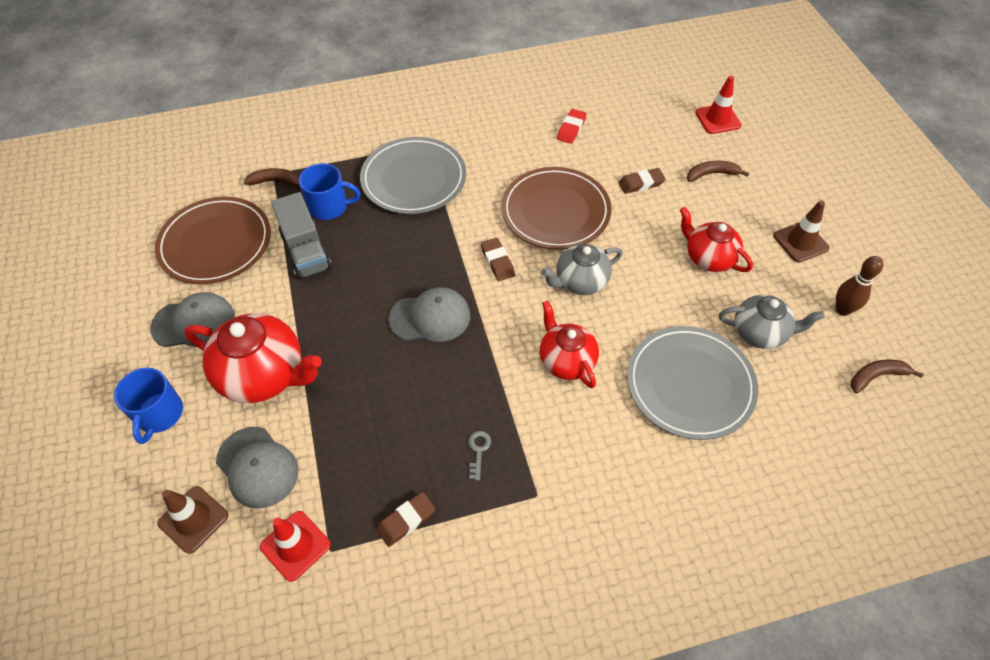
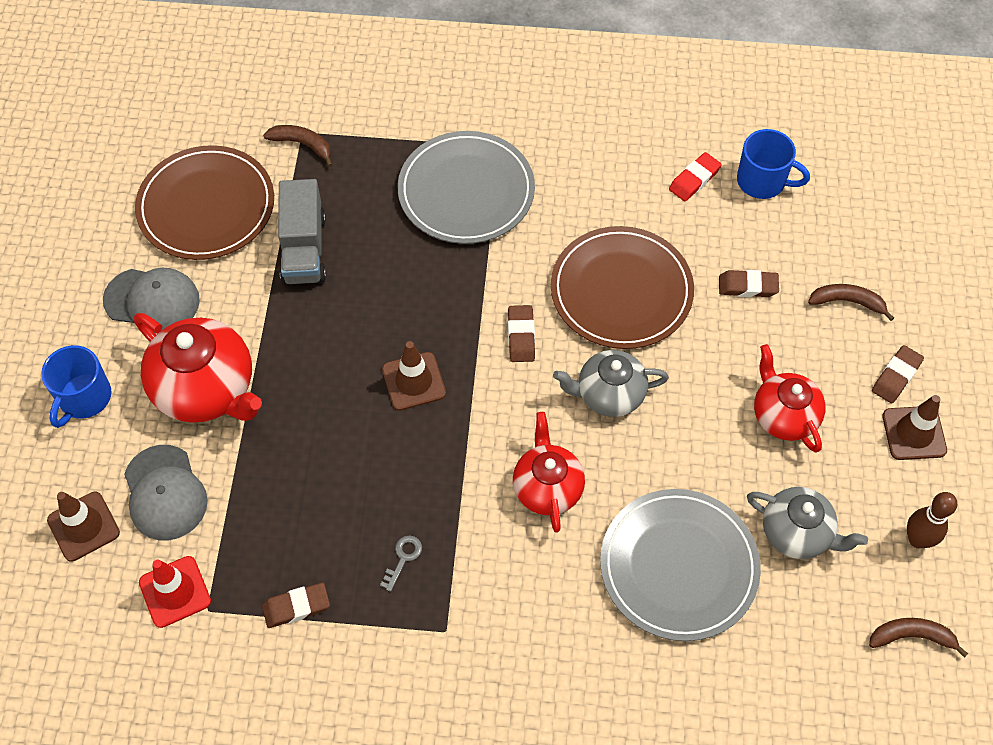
camera: 20 degrees right, 5 degrees up
(329, 207) = (351, 199): blue mug -> blue mug (762, 181)
(430, 317) = (414, 381): grey cap -> brown traffic cone
(717, 119) = (897, 224): red traffic cone -> none
(769, 210) = (896, 376): none -> brown eraser

